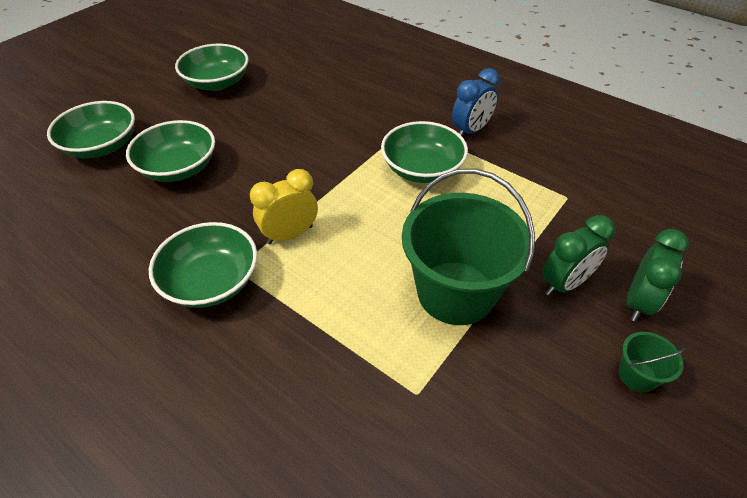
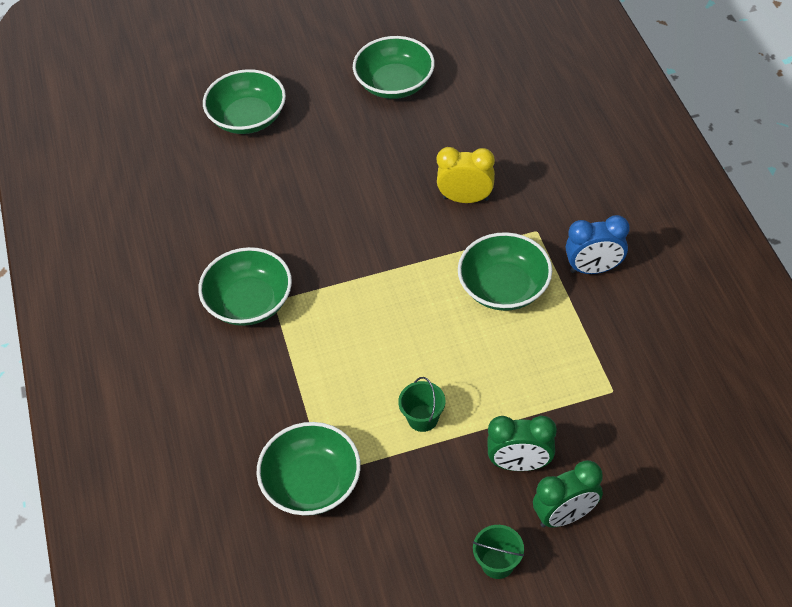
camera: 40 degrees right, 5 degrees up
(178, 168) = (294, 175): green bowl -> green bowl (312, 483)
(289, 234) = (336, 292): yellow clock -> yellow clock (465, 198)
(455, 292) = (423, 418): green bucket -> green bucket, size x0.42

